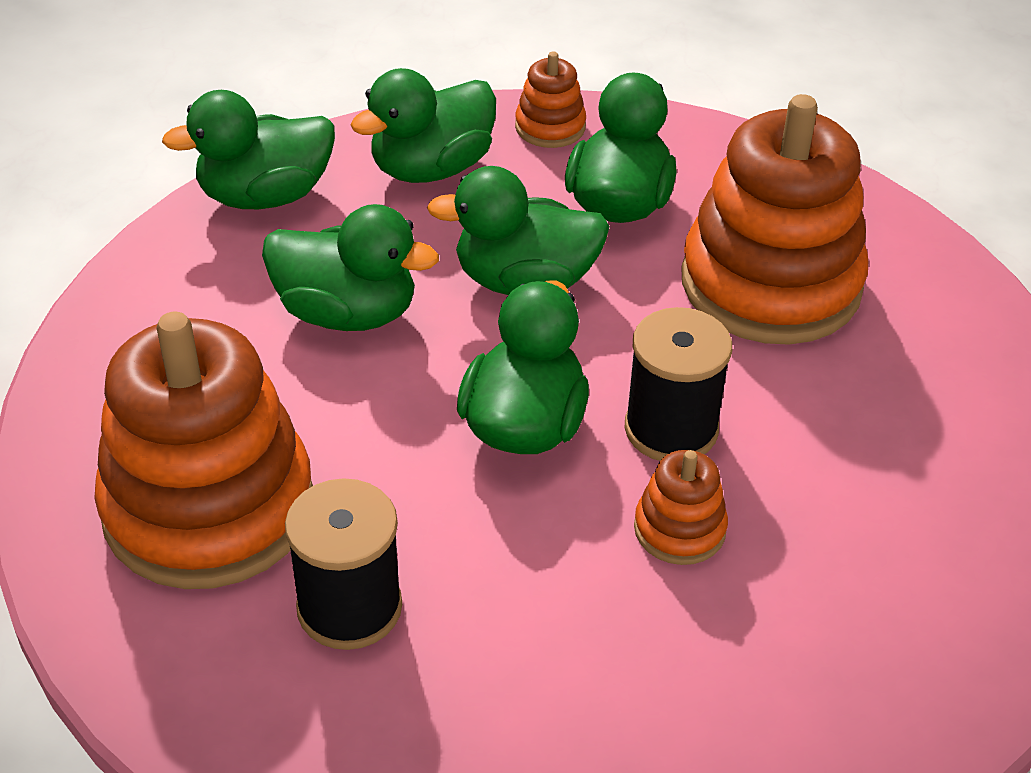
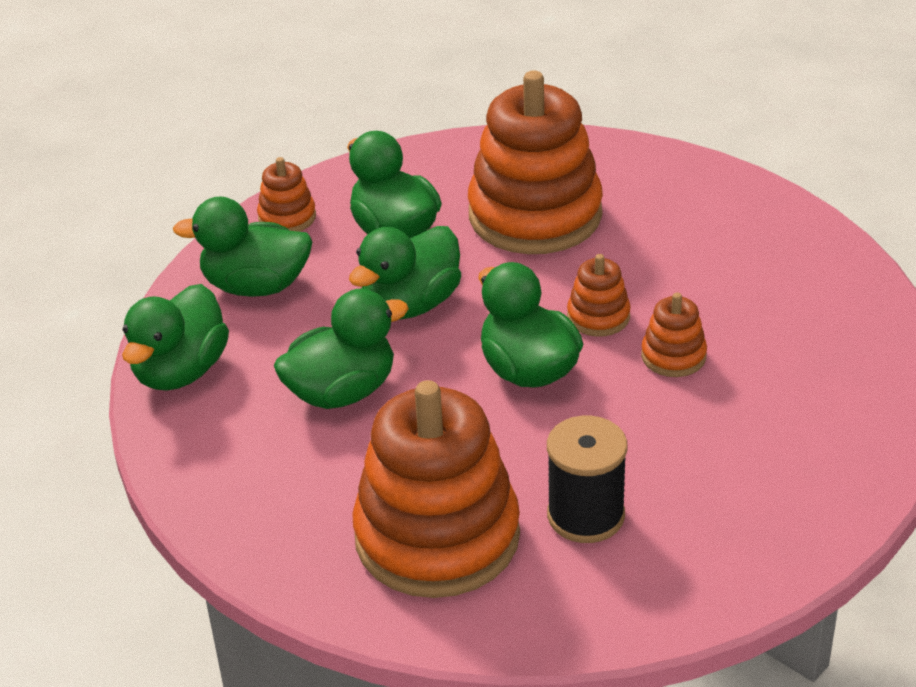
camera: 45 degrees left, 5 degrees down
(431, 168) = (256, 286): green duck -> green duck turned 90 degrees clockwise
(671, 429) = (598, 317): black spool -> orange stacking toy

